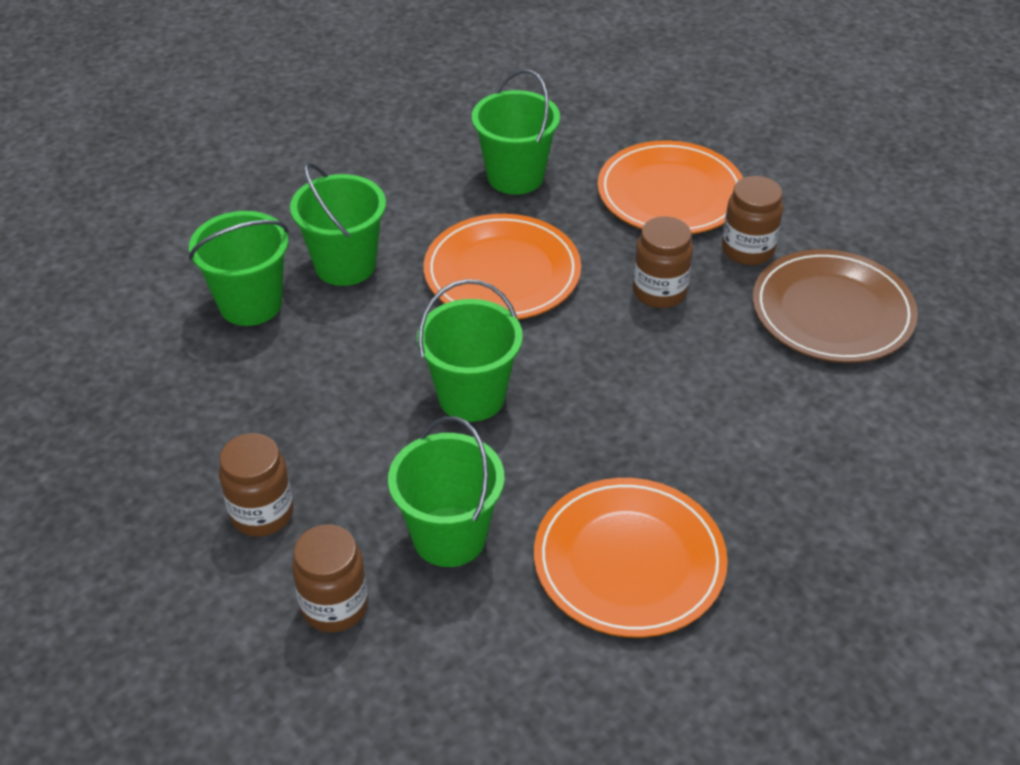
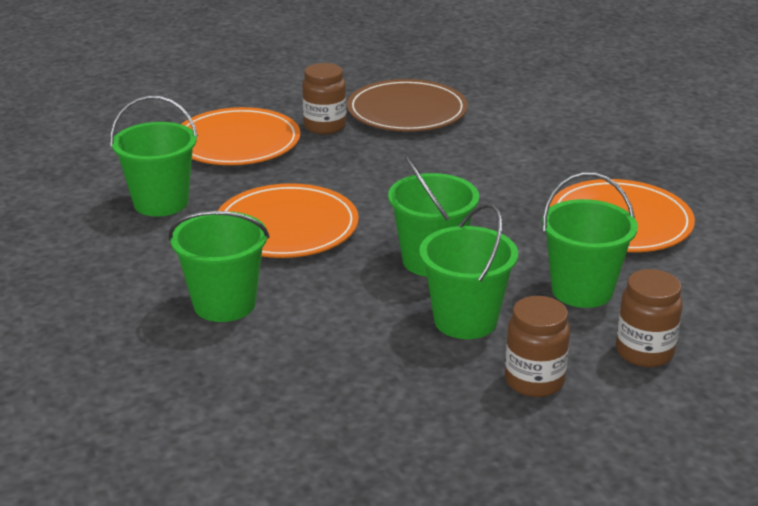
camera: 75 degrees left, 15 degrees down
(250, 304) = (247, 365): green bucket -> green bucket (465, 320)
(659, 292) = (351, 166): brown jar -> none

